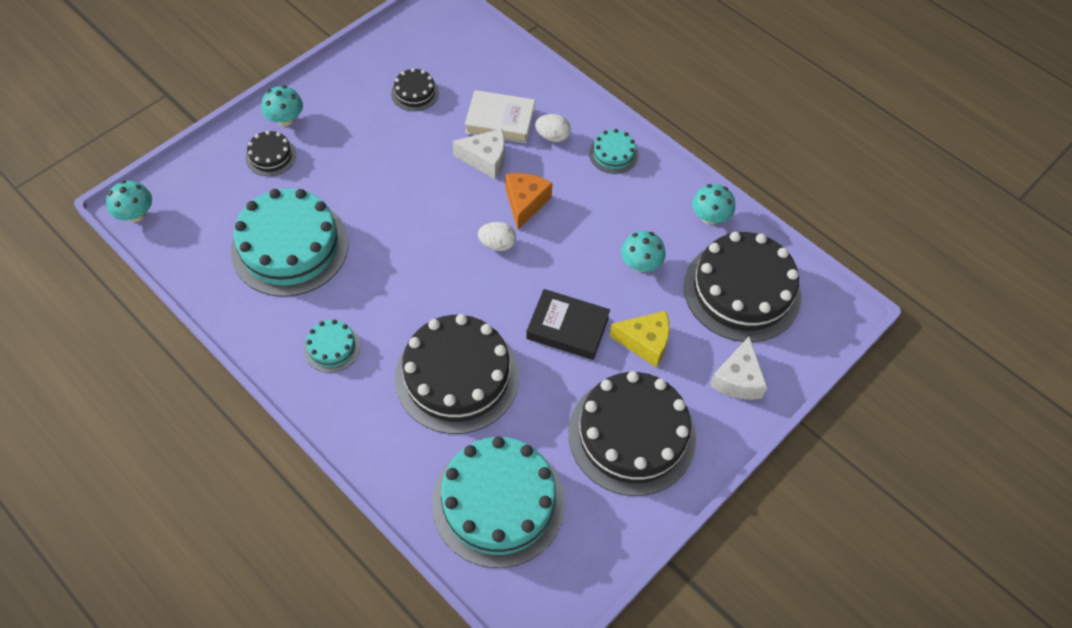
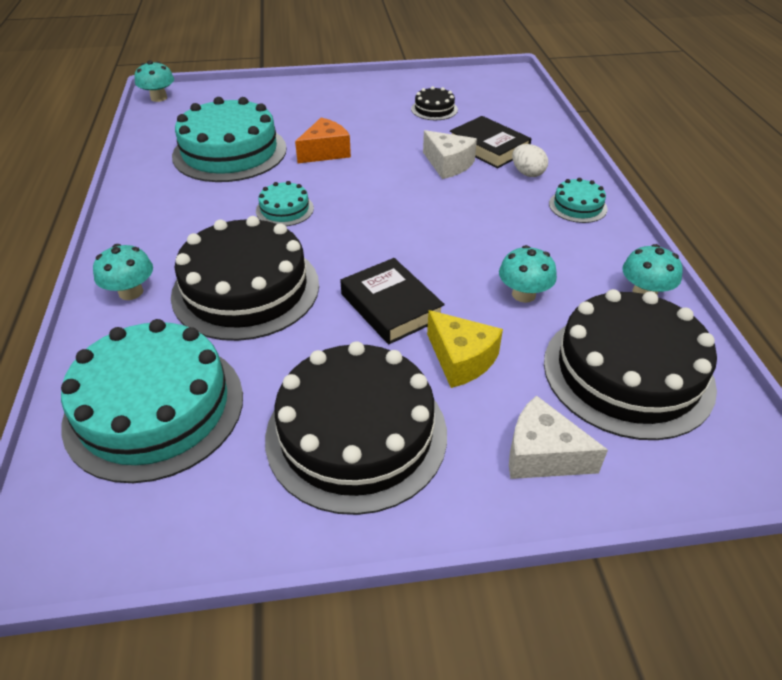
camera: 40 degrees right, 15 degrees down
(271, 156) = (283, 103): black cake -> none
(285, 119) = (319, 90): turquoise mushroom -> turquoise mushroom (131, 292)
(332, 347) = (177, 220): turquoise cake -> turquoise cake (284, 209)
(497, 244) = (394, 219): white egg -> none
(500, 121) = (488, 147): white book -> black book
(525, 203) = (452, 204): orange cheese -> orange cheese (325, 152)
(737, 379) = (542, 454): white cheese -> white cheese turned 60 degrees clockwise

